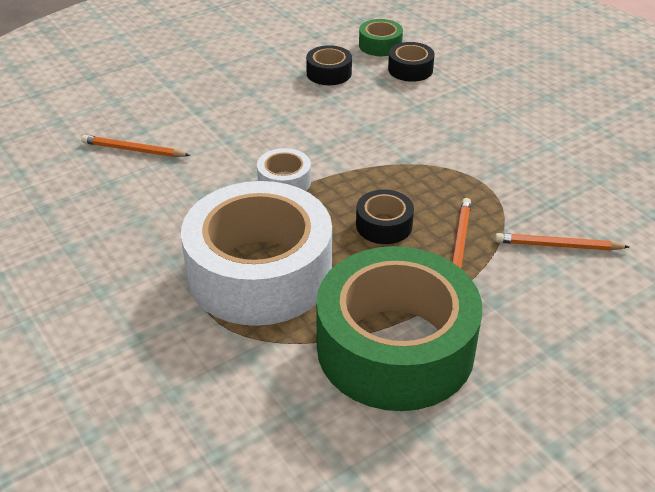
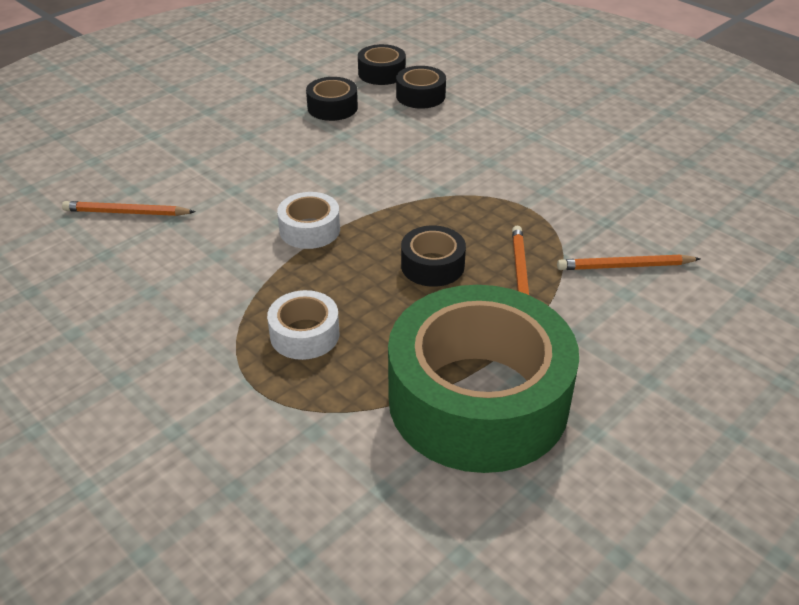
camera: 10 degrees left, 0 degrees up
(260, 272) = (304, 334): white tape -> white tape, size x0.42
(380, 45) = (381, 73): green tape -> black tape

